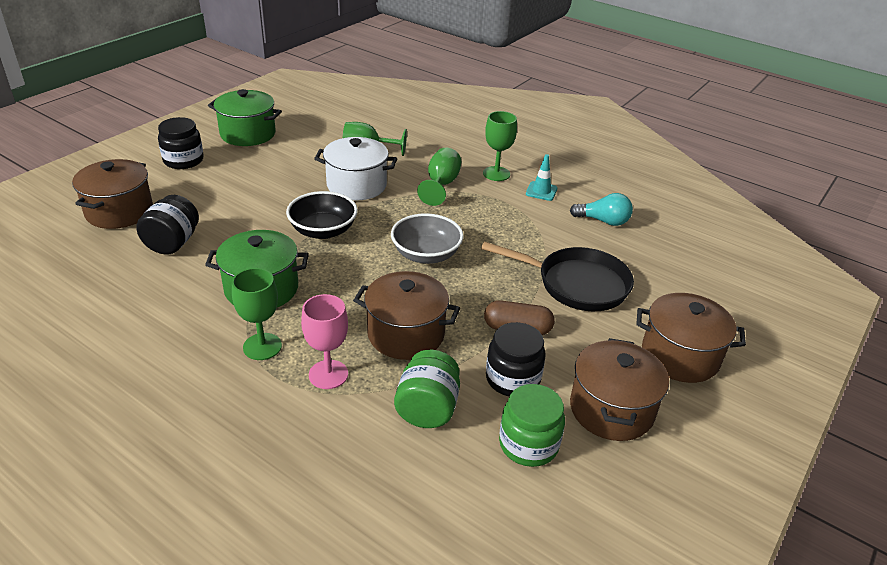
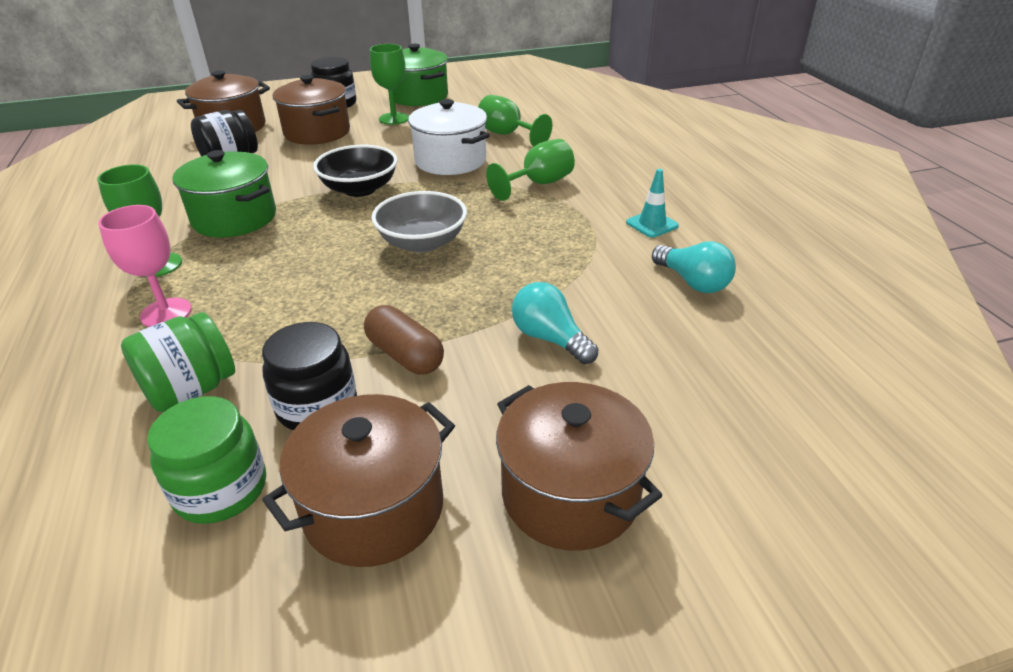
camera: 40 degrees right, 0 degrees up
(406, 334) = (286, 308): brown pot -> brown pot (317, 132)
(496, 174) = (619, 191): green goblet -> green goblet (394, 119)
(576, 284) = (550, 338): black pan -> turquoise light bulb

